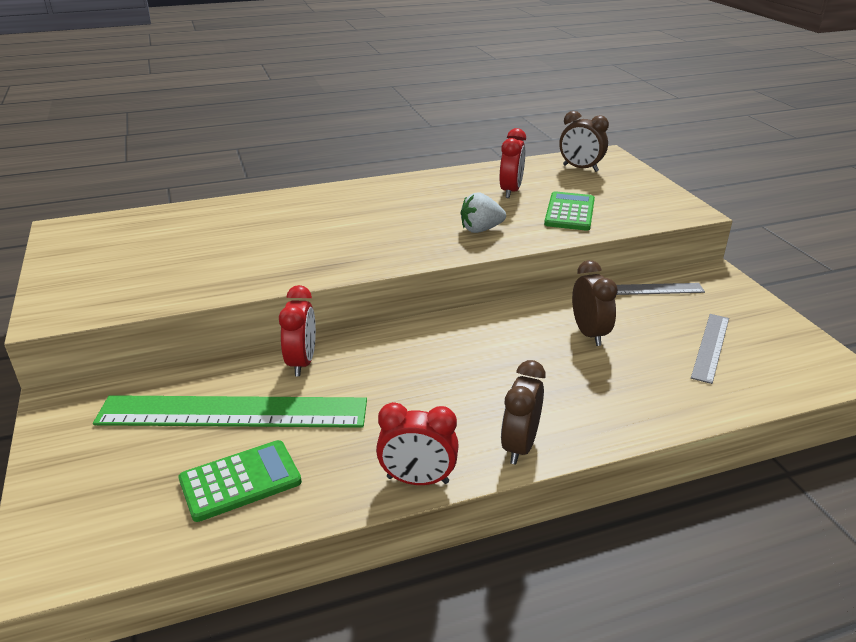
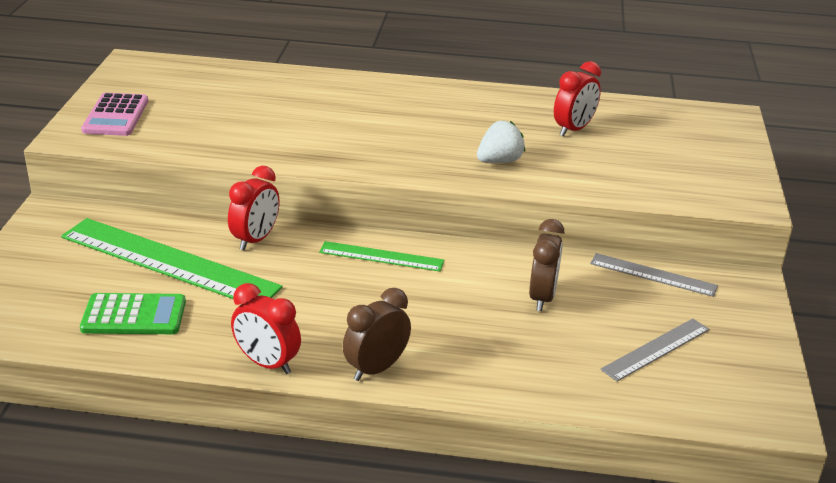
camera: 25 degrees right, 0 degrees up
(86, 282) = (116, 116): none -> pink calculator
(429, 341) = (381, 256): none -> green ruler
(481, 229) = (499, 161): white strawberry -> white strawberry turned 135 degrees clockwise
(569, 212) = (612, 168): green calculator -> none
(580, 168) = (681, 123): brown clock -> none

